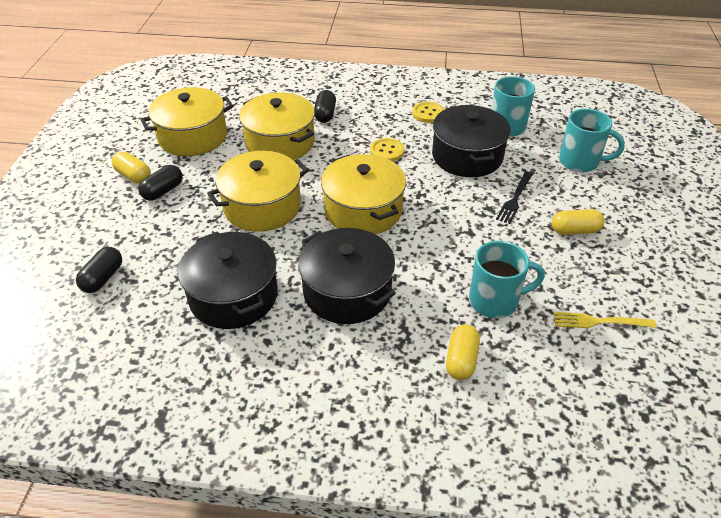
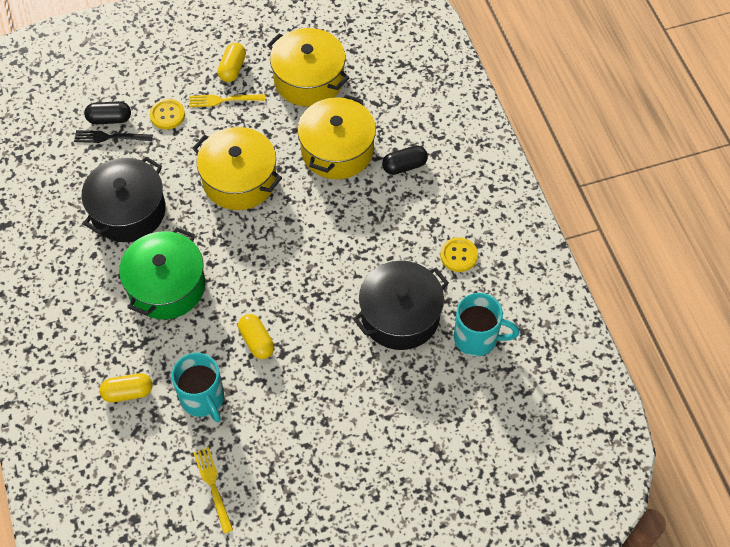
camera: 65 degrees right, 15 degrees up
(163, 191) = (224, 100): black capsule -> yellow fork
(347, 291) = (166, 286): black pot -> green pot
(363, 210) = (272, 258): yellow pot -> none
(387, 151) = (371, 243): yellow button -> yellow button (167, 115)
(515, 199) = (351, 378): black fork -> black fork (110, 137)
(575, 230) = (328, 442): yellow capsule -> yellow capsule (257, 341)
(580, 162) = (447, 424): turquoise mug -> none

